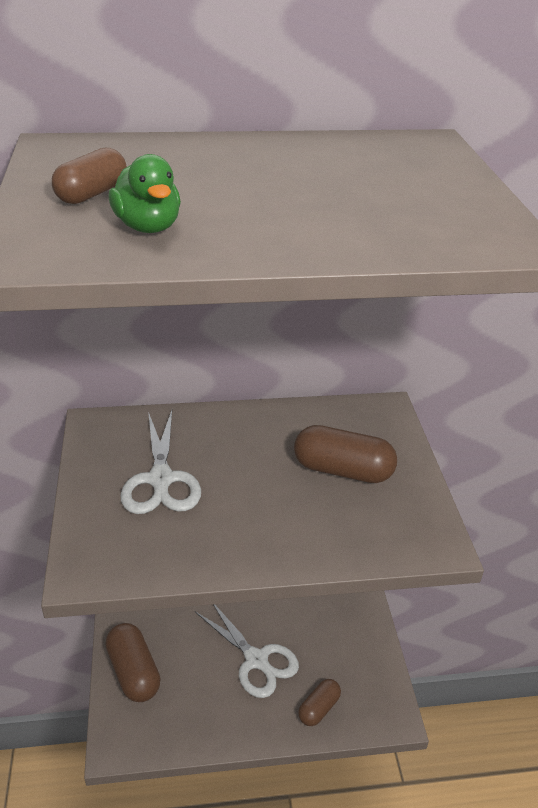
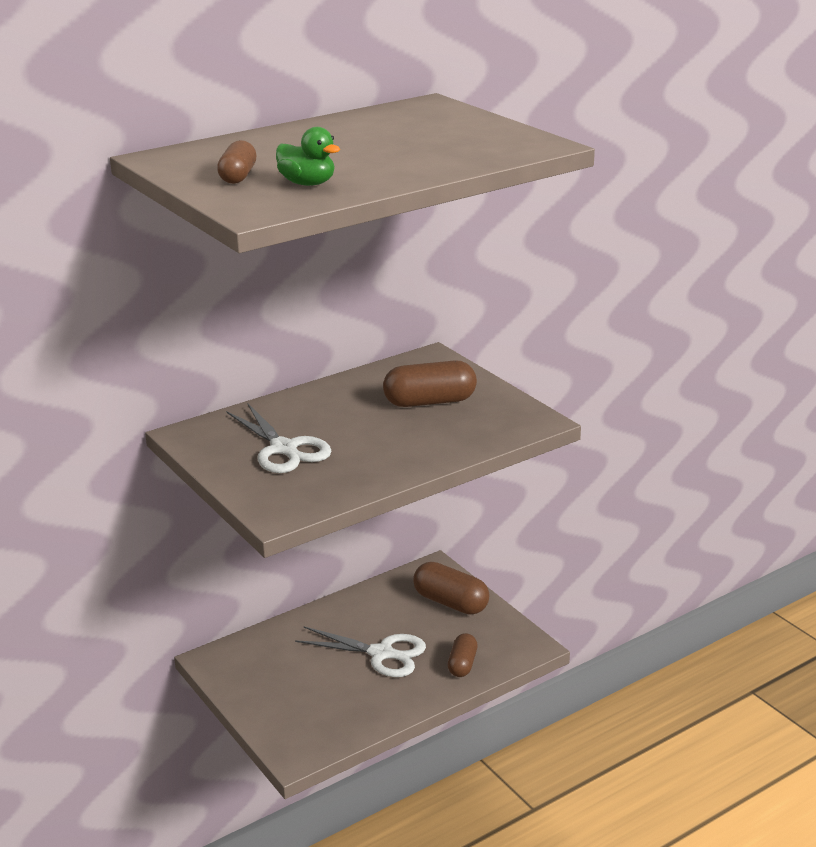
camera: 25 degrees left, 10 degrees down
(133, 672) = (270, 703): brown capsule -> brown capsule (451, 603)

